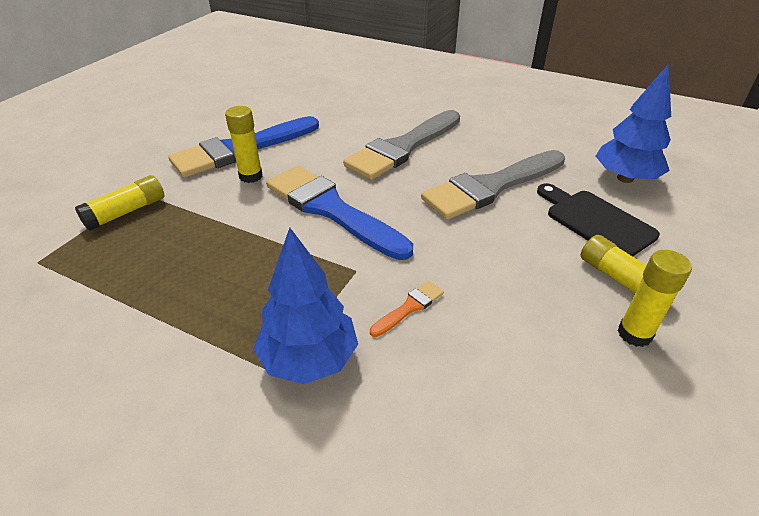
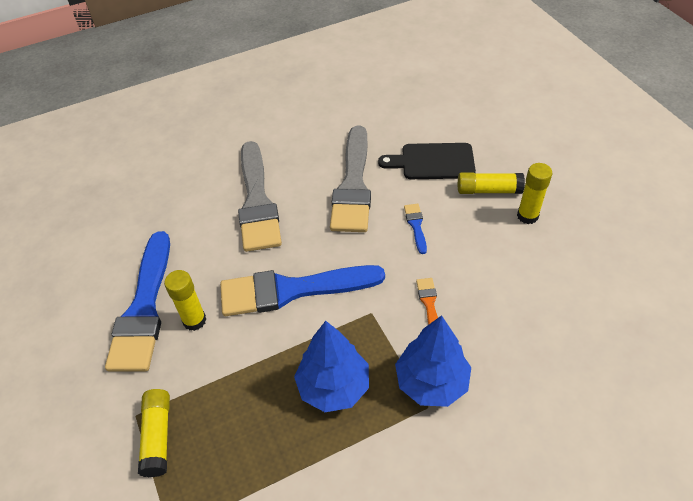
camera: 50 degrees left, 10 degrees up
(498, 249) = (416, 225): none -> blue brush
(625, 178) = (408, 116): blue tree -> blue tree (333, 386)

